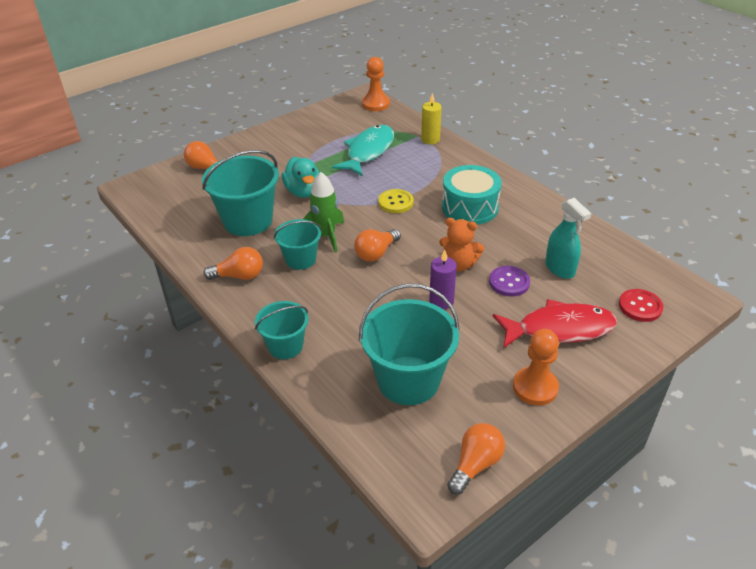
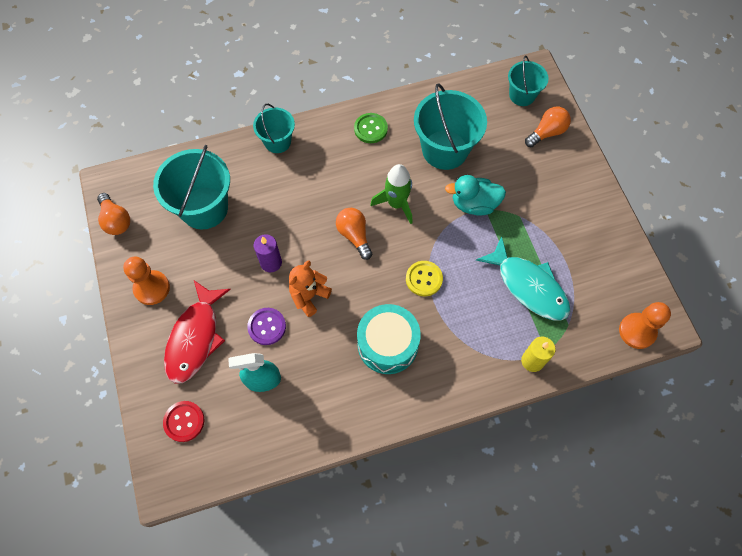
camera: 110 degrees right, 25 degrees up
(239, 276) = (370, 129): orange light bulb -> green button
(300, 259) = (372, 176): turquoise bucket -> turquoise bucket (522, 95)

